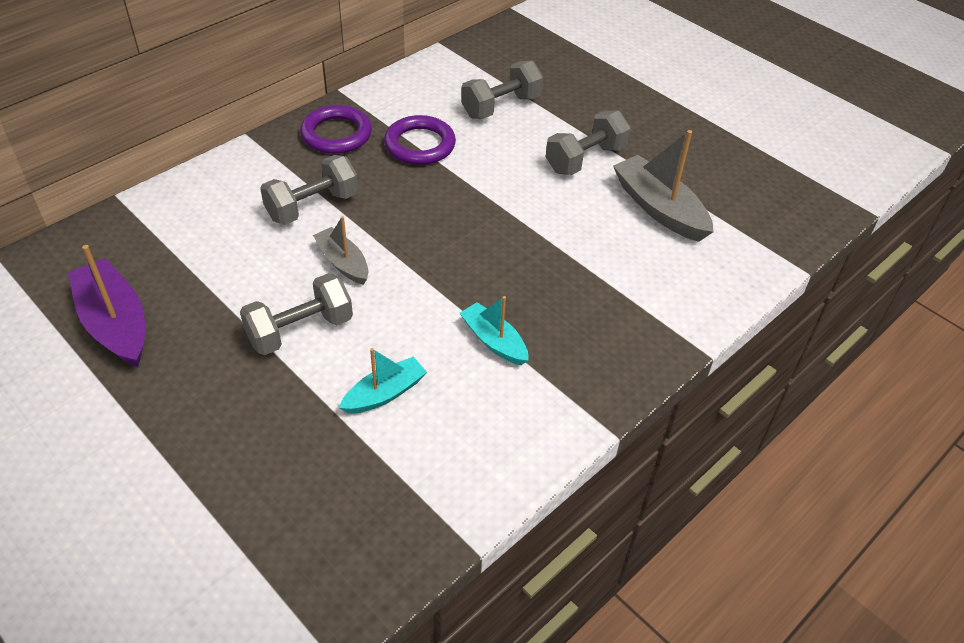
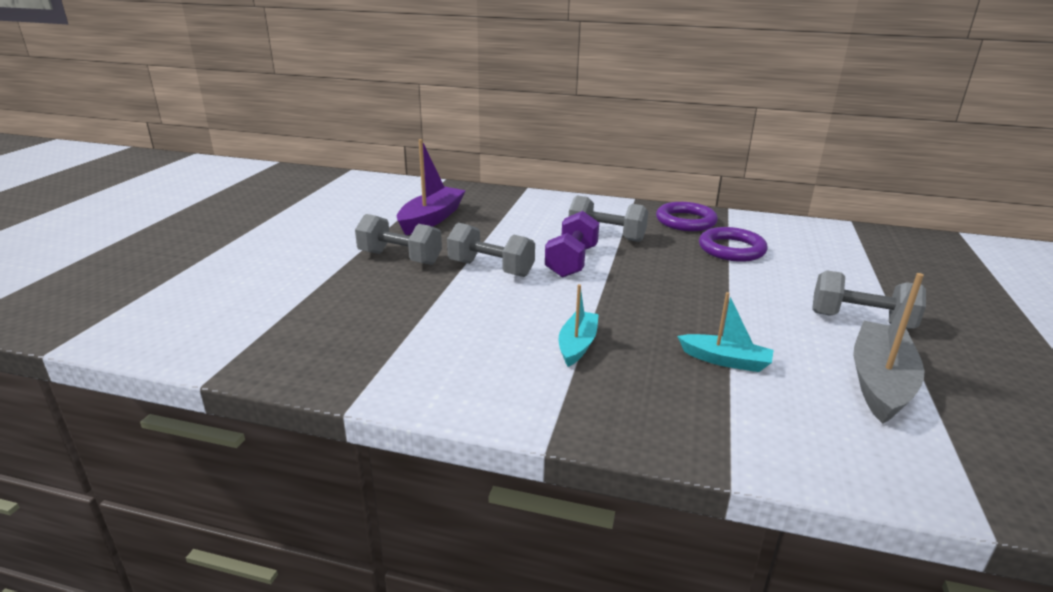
camera: 60 degrees right, 20 degrees down
(343, 262) = (571, 262): grey boat -> purple dumbbell
(384, 393) = (468, 317): turquoise boat -> turquoise boat (725, 360)
(501, 106) = (838, 264): grey dumbbell -> grey dumbbell (400, 258)

